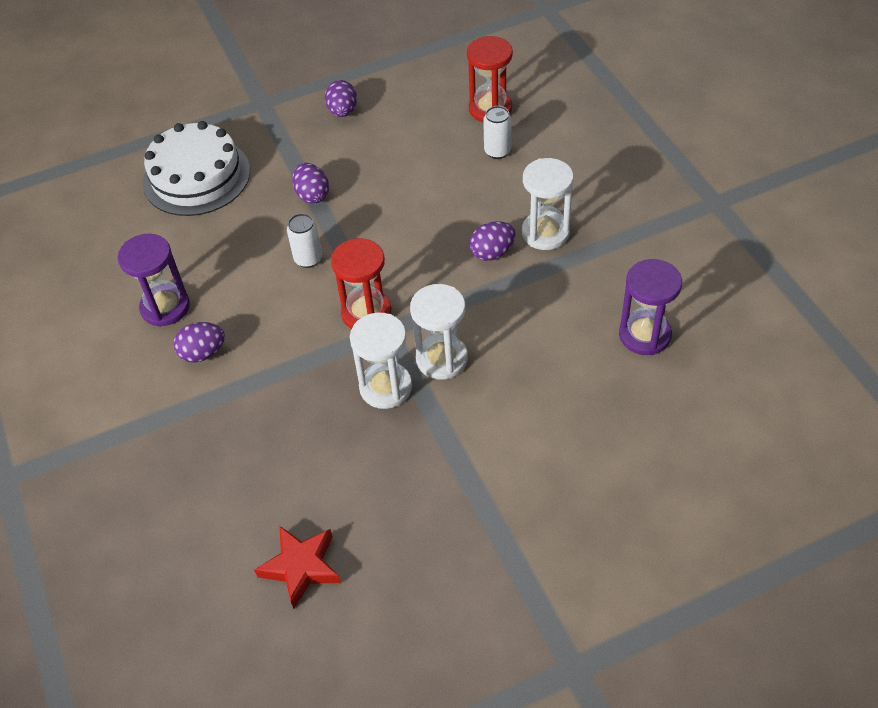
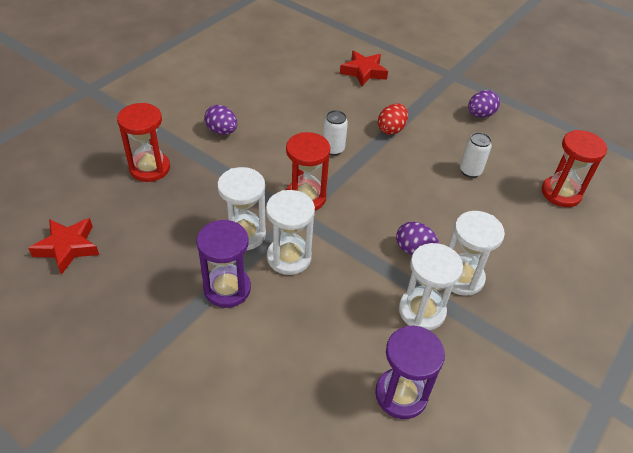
camera: 55 degrees right, 5 degrees down
(165, 307) = (248, 100): purple hourglass -> purple hourglass (227, 288)
(196, 176) = (363, 72): white cake -> red star
(219, 447) = (150, 168): none -> red hourglass
(312, 195) = (391, 129): purple egg -> red egg
(497, 151) = (521, 214): white can -> white can (470, 171)
(566, 280) = (422, 311): none -> white hourglass

